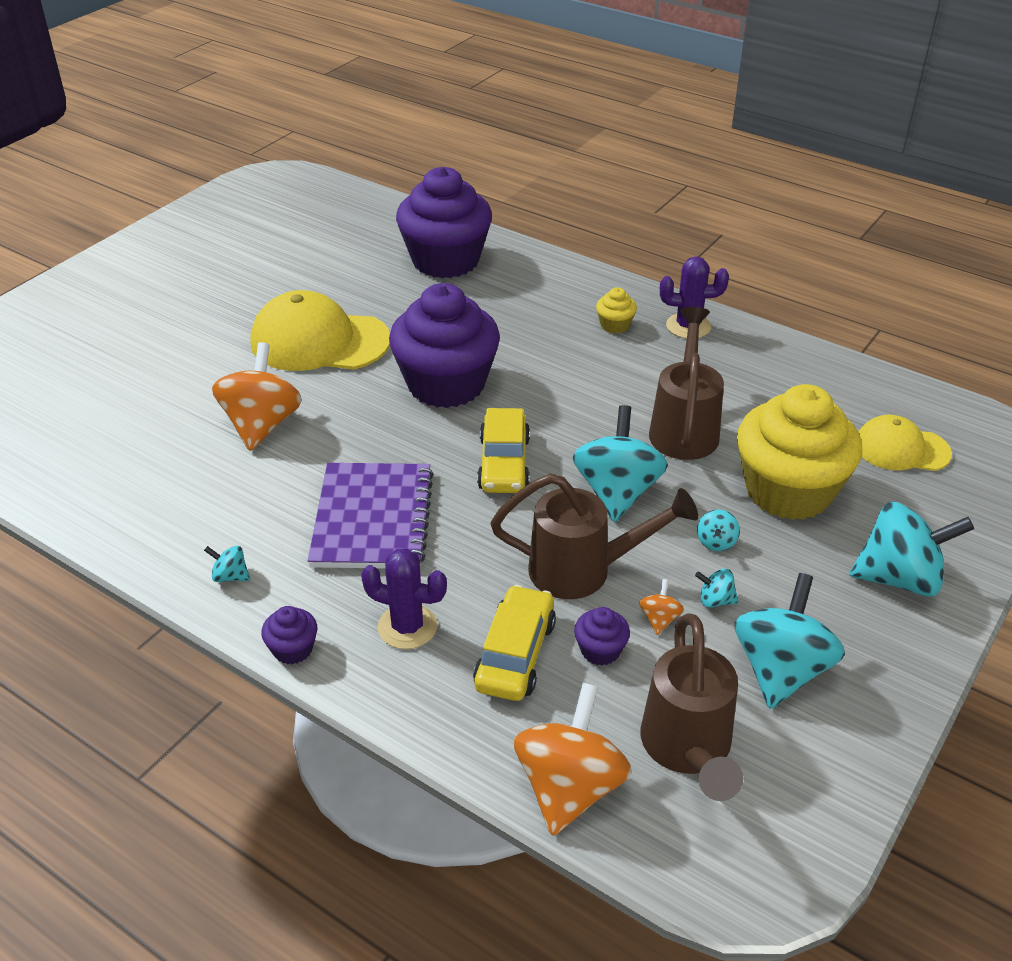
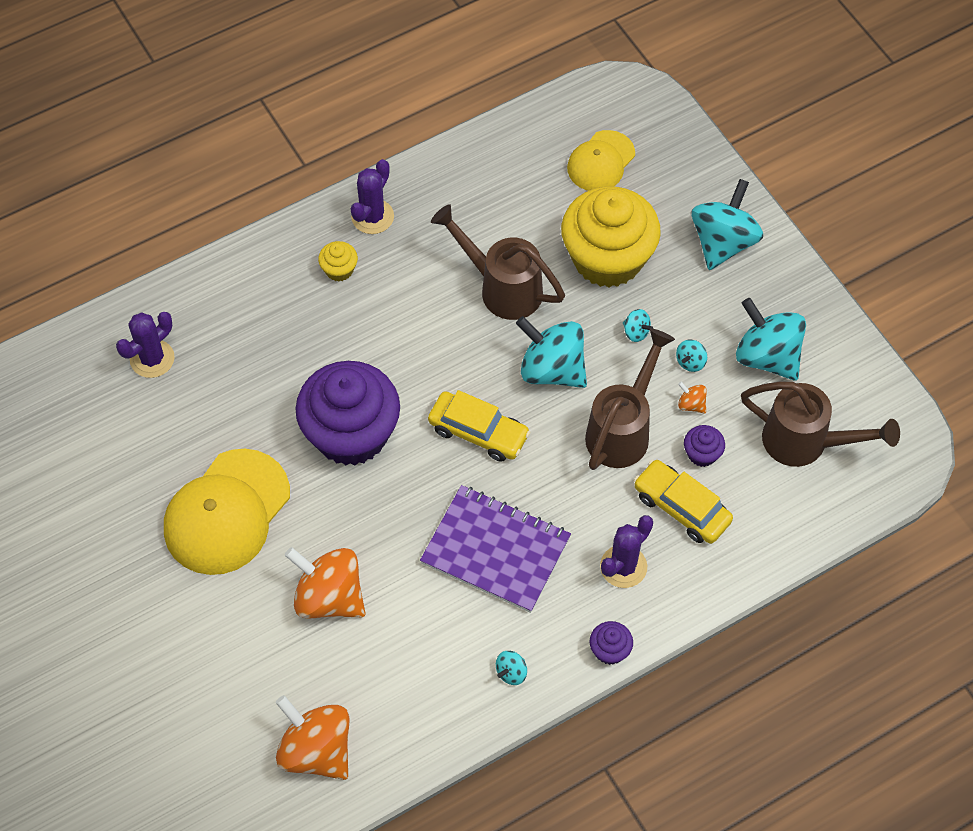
camera: 65 degrees left, 20 degrees up
(445, 260) = (152, 359): purple cupcake -> purple cactus
(569, 787) = (804, 522): orange spinning top -> orange spinning top (316, 750)

